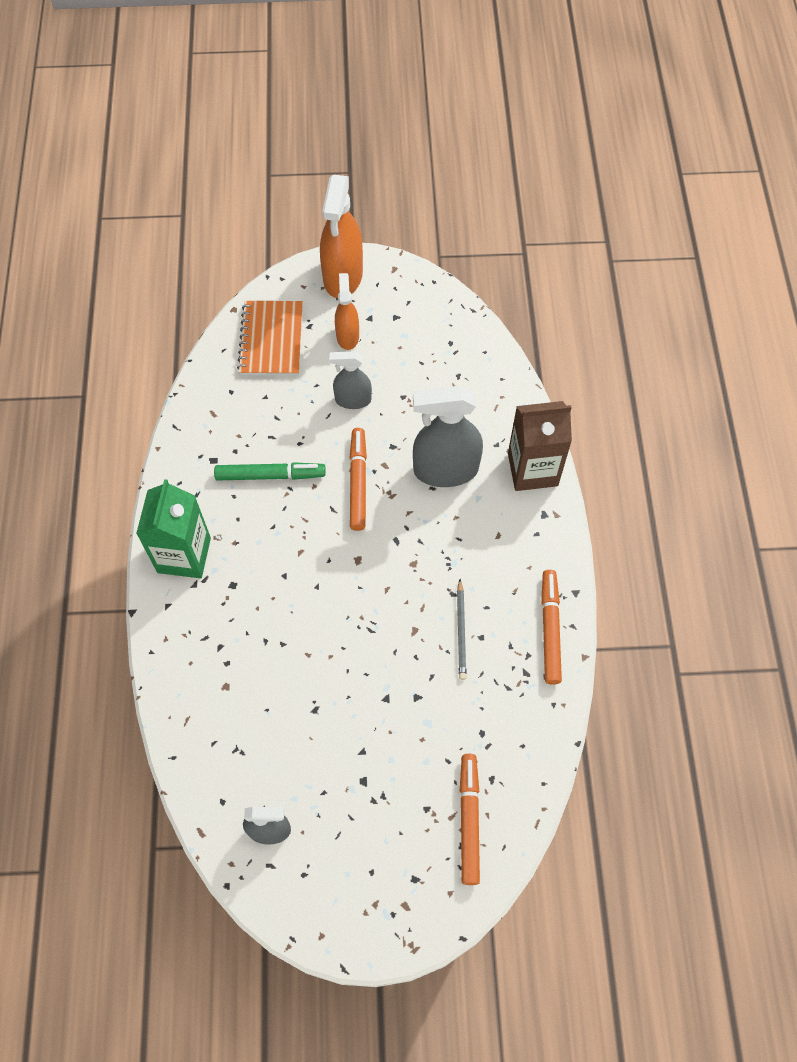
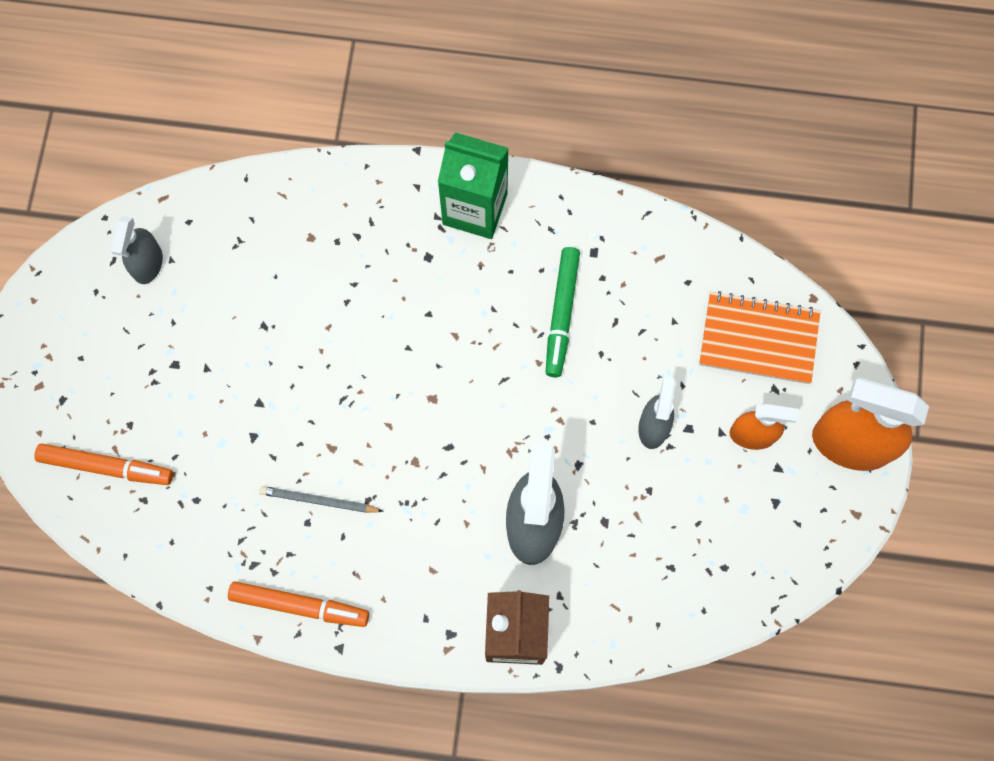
camera: 100 degrees right, 10 degrees up
(358, 482) = (534, 415): orange marker -> none

